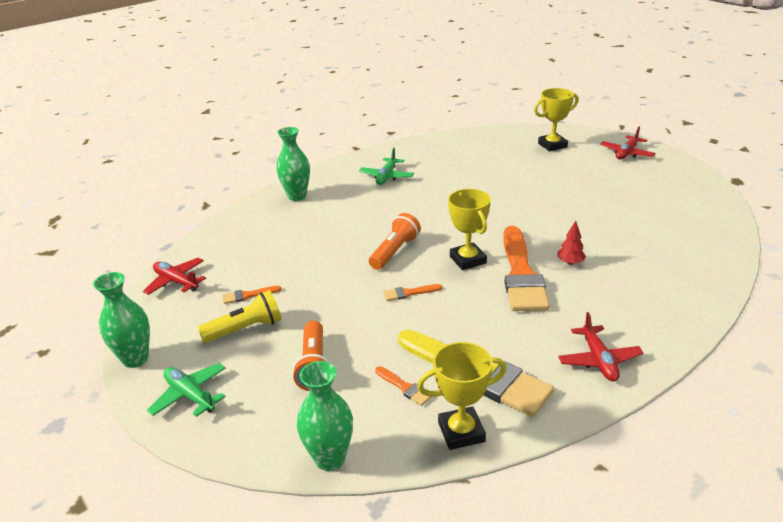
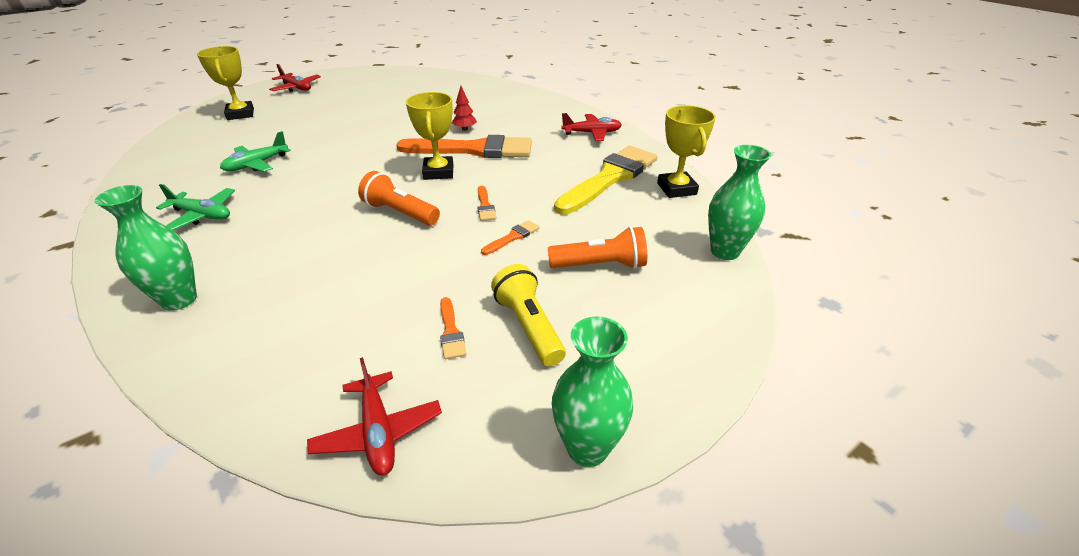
camera: 90 degrees left, 5 degrees up
(176, 282) = (378, 432): red plane -> red plane turned 60 degrees counterclockwise
(190, 395) = (659, 365): green plane -> green plane (256, 164)
(405, 387) = (628, 212): orange brush -> orange brush (512, 237)
(468, 260) = (438, 172): yellow trophy -> yellow trophy turned 75 degrees counterclockwise

